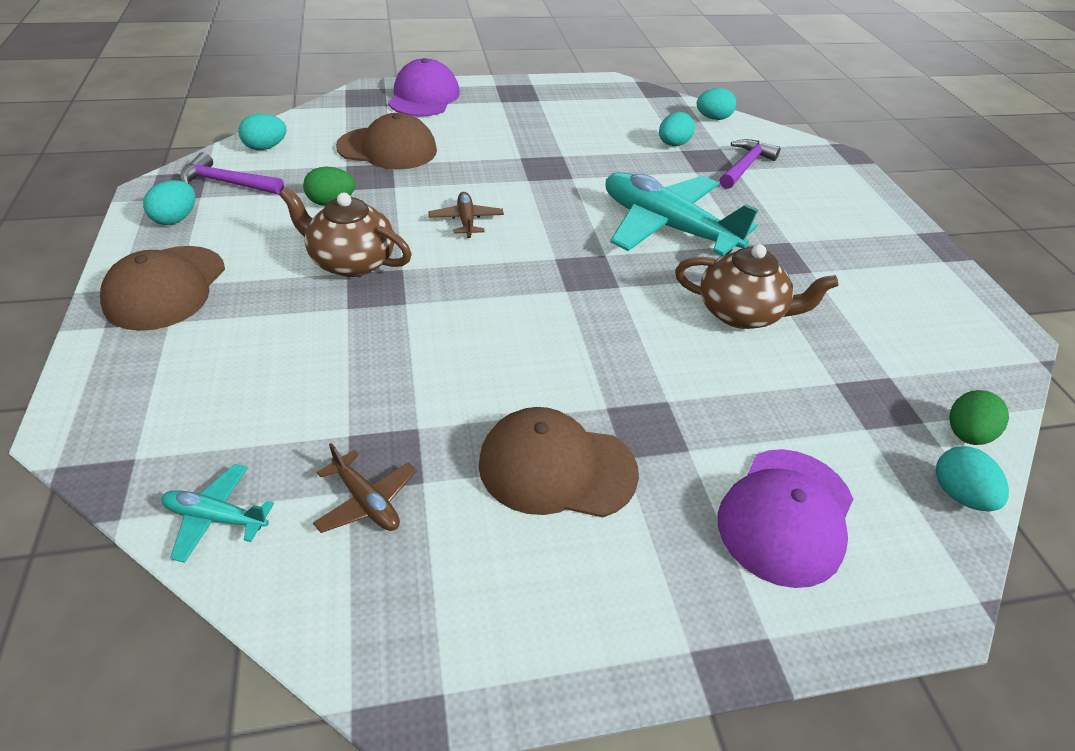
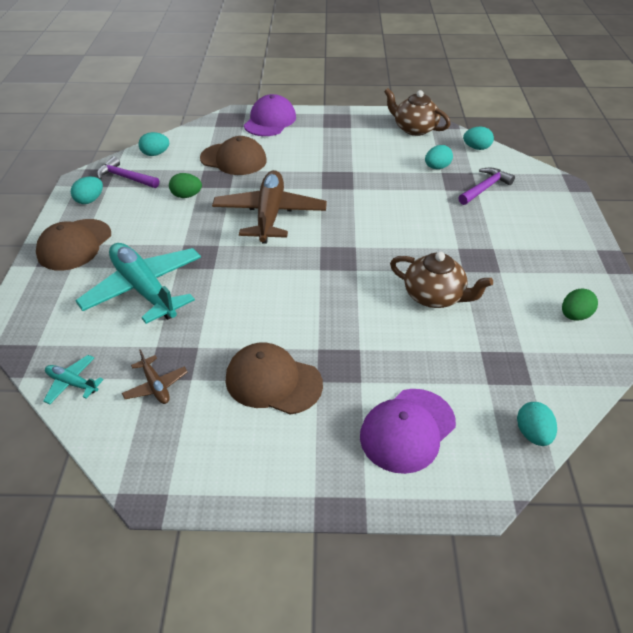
camera: 15 degrees right, 0 degrees up
(351, 261) = (188, 237): brown teapot -> brown teapot (414, 129)
(466, 220) = (270, 215): brown plane -> brown plane, size x2.25
(667, 227) = (407, 230): turquoise plane -> turquoise plane (144, 289)
(965, 434) = (558, 396): green egg -> green egg (574, 316)

